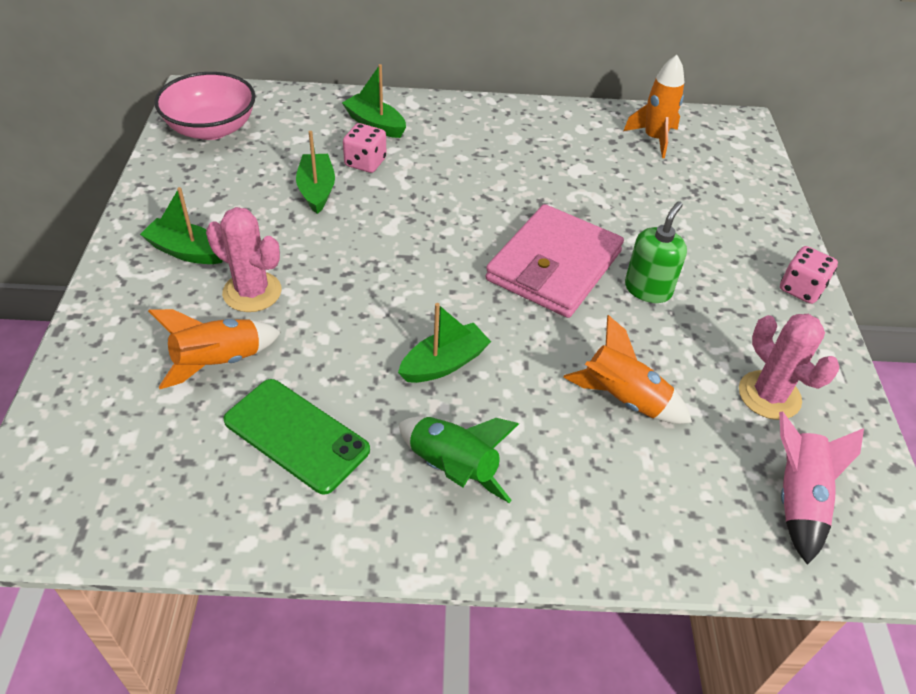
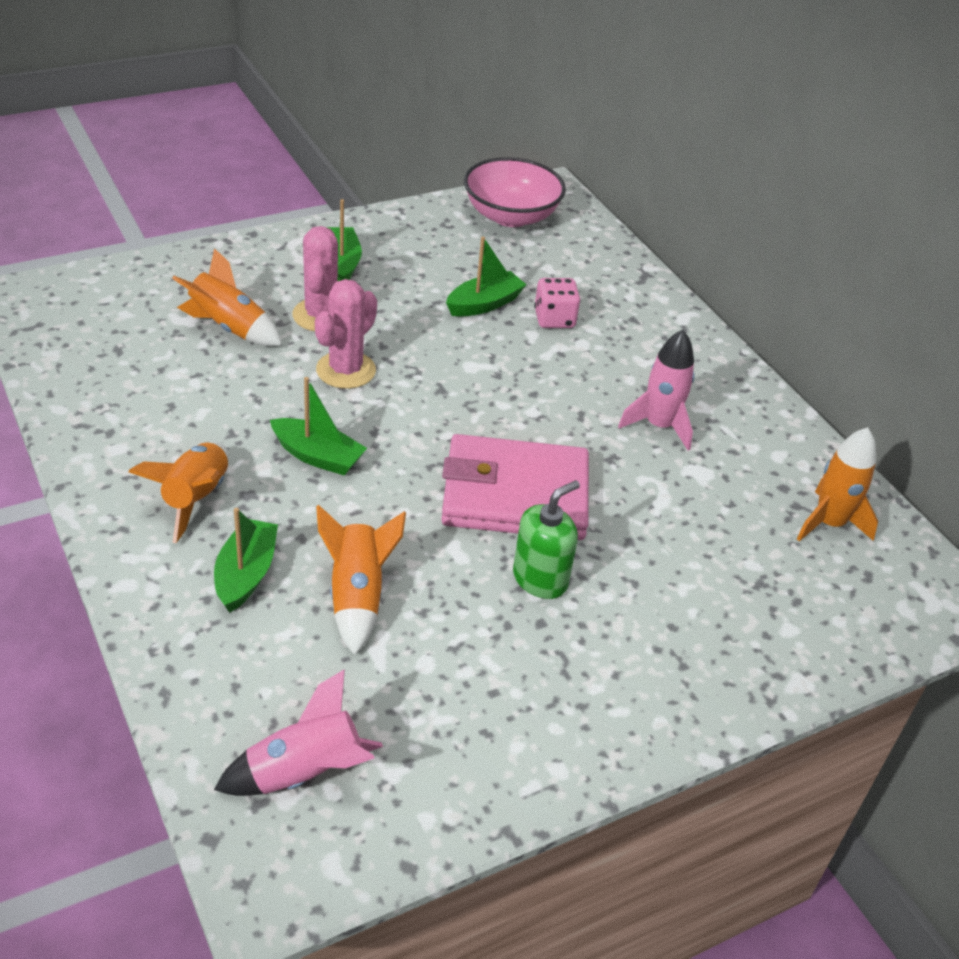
camera: 60 degrees right, 5 degrees down
(296, 435) = (178, 396): green phone -> none
(375, 124) = (621, 305): green boat -> green boat (246, 574)
(452, 468) = (195, 499): green rocket -> orange rocket
(521, 166) = (659, 426): none -> pink rocket
(648, 289) = (540, 579): green soap dispenser -> green soap dispenser turned 45 degrees counterclockwise
(769, 395) = (446, 722): pink cactus -> pink cactus (346, 370)
(801, 289) = (659, 724): pink dice -> none

